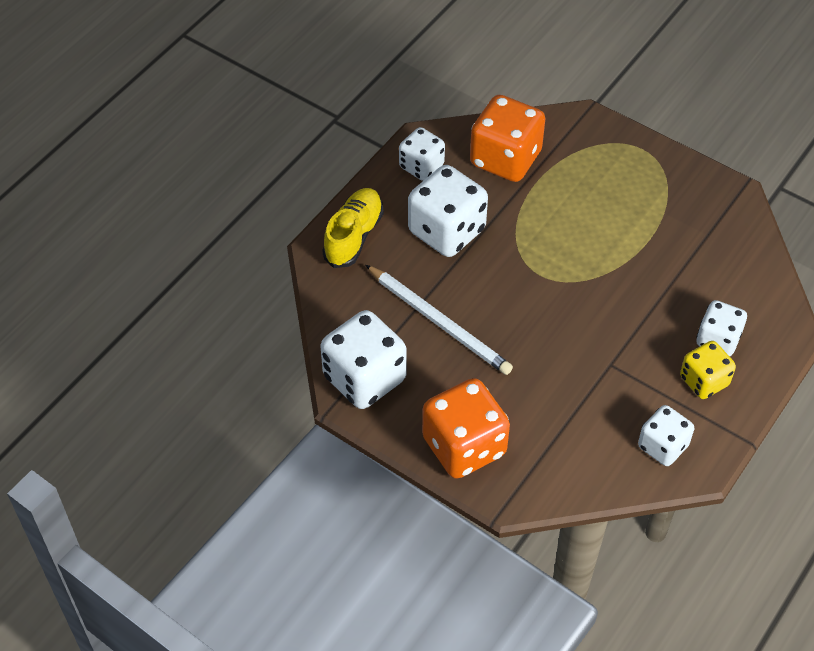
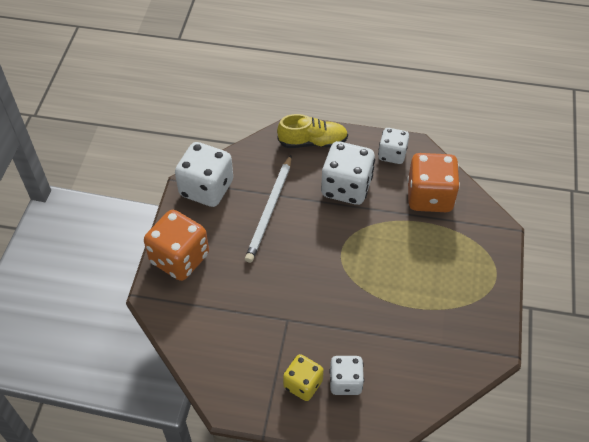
camera: 65 degrees right, 0 degrees up
(662, 446) = (233, 375): white dice -> none

